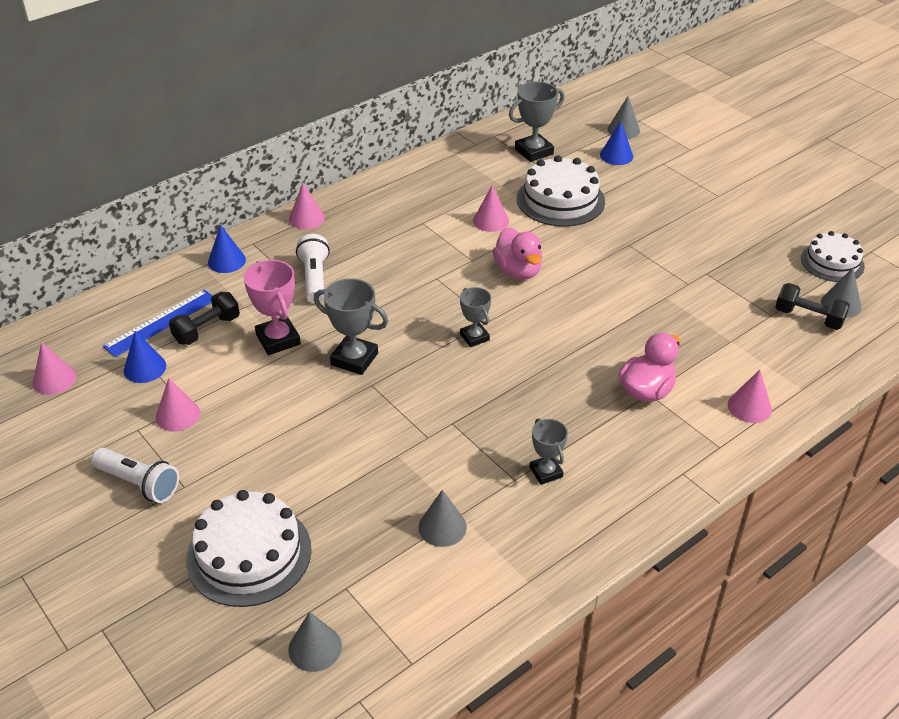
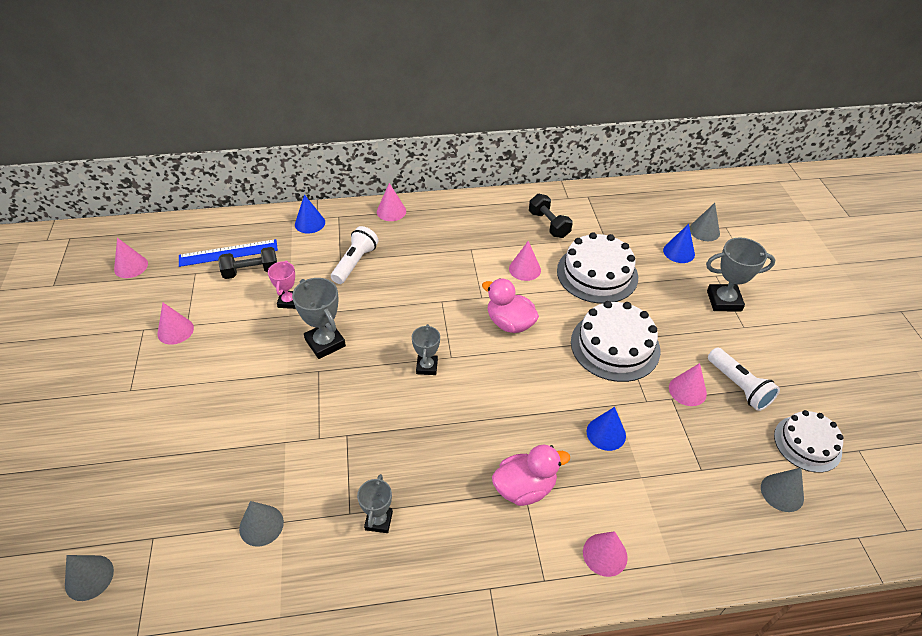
camera: 30 degrees right, 5 degrees up
(139, 484) = (107, 372): white flashlight -> white flashlight (738, 386)
(145, 368) = (188, 283): blue cone -> blue cone (606, 433)
(249, 554) = (119, 469): white cake -> white cake (615, 346)
(278, 339) = (289, 301): pink trophy -> pink trophy, size x0.64
(518, 271) = (509, 323): pink duck -> pink duck turned 120 degrees clockwise
(534, 151) = (610, 222): grey trophy -> grey trophy (724, 301)
(713, 262) = (687, 390): none -> pink cone
(808, 318) = (737, 490): black dumbbell -> black dumbbell (548, 224)

